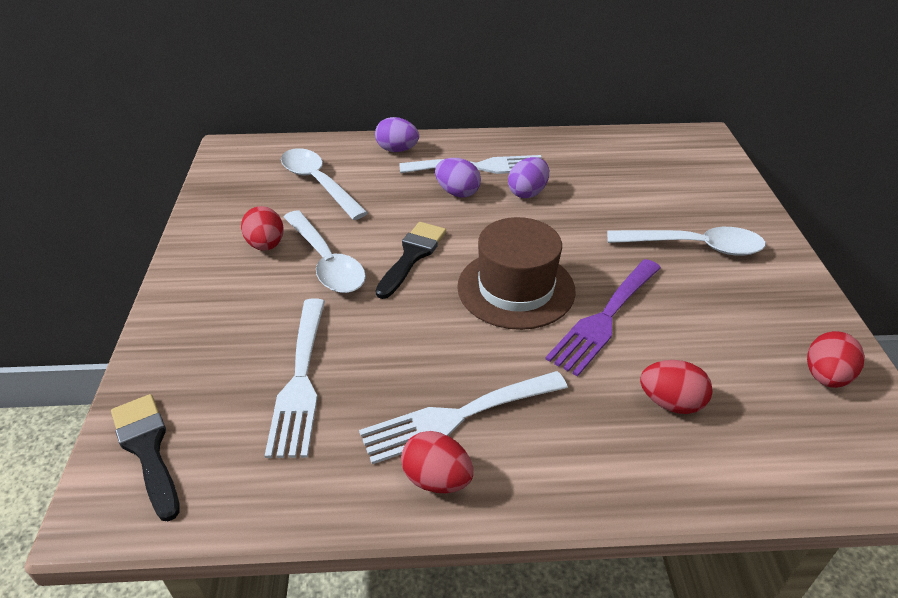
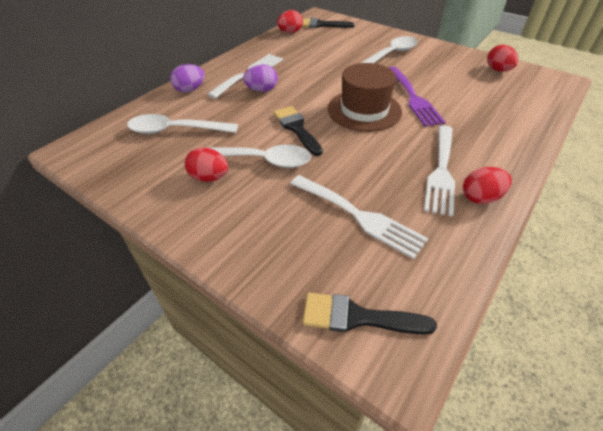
camera: 50 degrees left, 5 degrees up
(527, 193) = (293, 72): purple egg -> none
(670, 403) = (483, 109): red egg -> red egg (290, 32)
(680, 152) = (321, 25): none -> black brush

